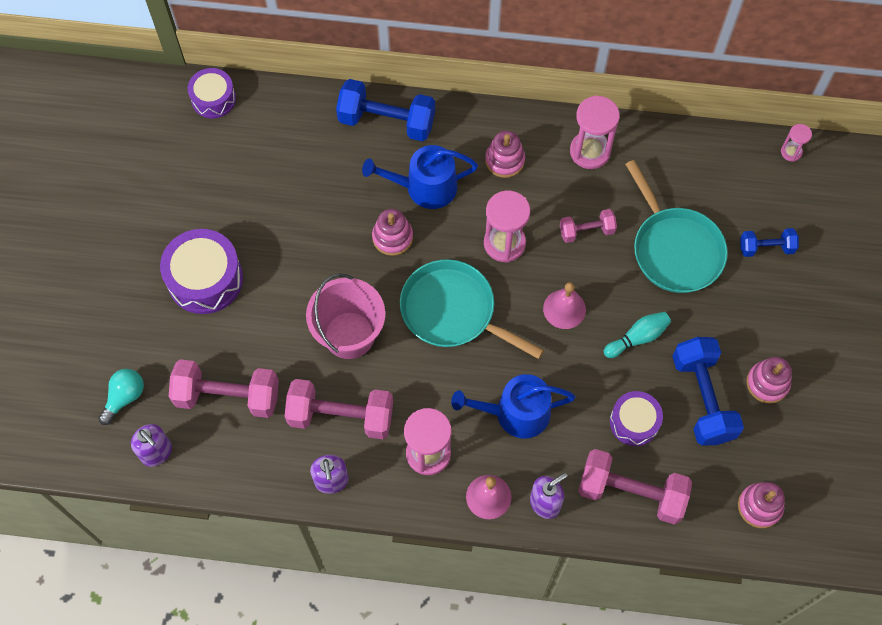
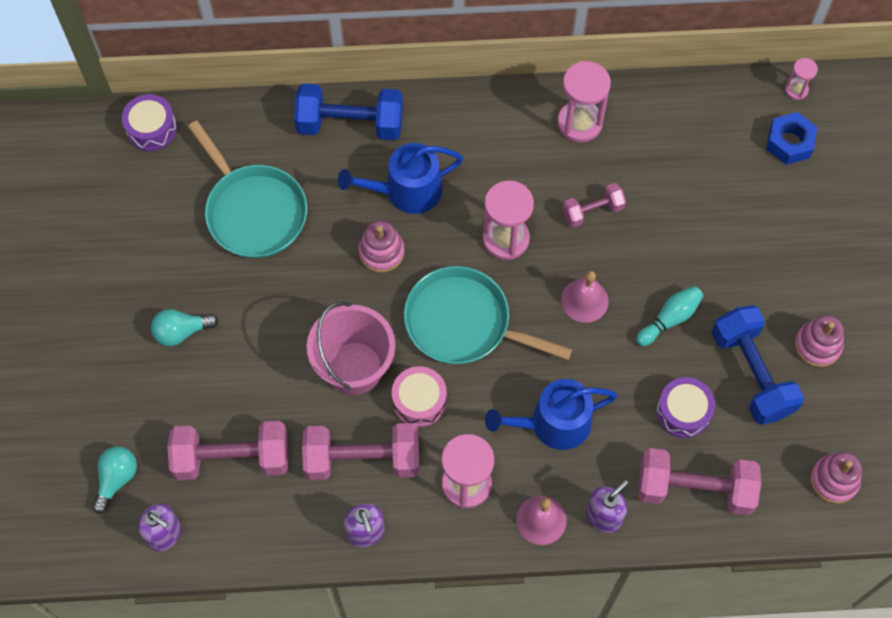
camera: 10 degrees left, 0 degrees up
(205, 279) = (181, 332): purple drum -> turquoise light bulb
(400, 373) = (419, 401): none -> pink drum
(504, 160) = (488, 147): pink stacking toy -> none
(674, 249) = (691, 216): turquoise pan -> turquoise pan (253, 211)
(766, 247) = (789, 198): blue dumbbell -> none
(776, 198) = (789, 142): none -> blue nut

